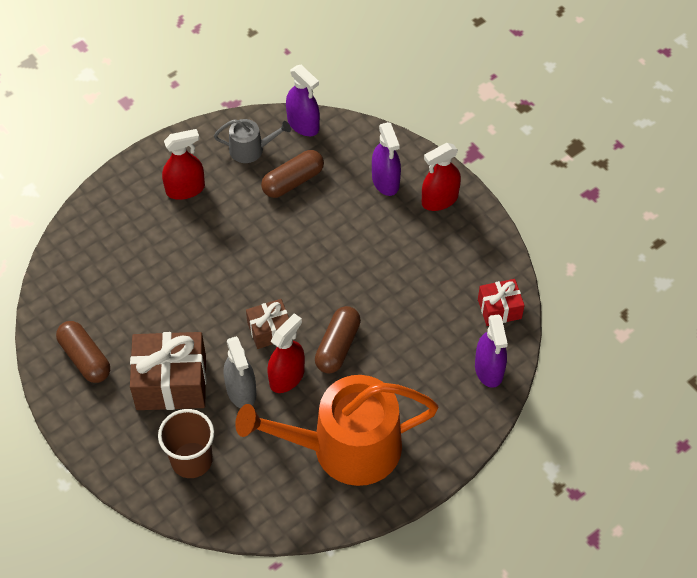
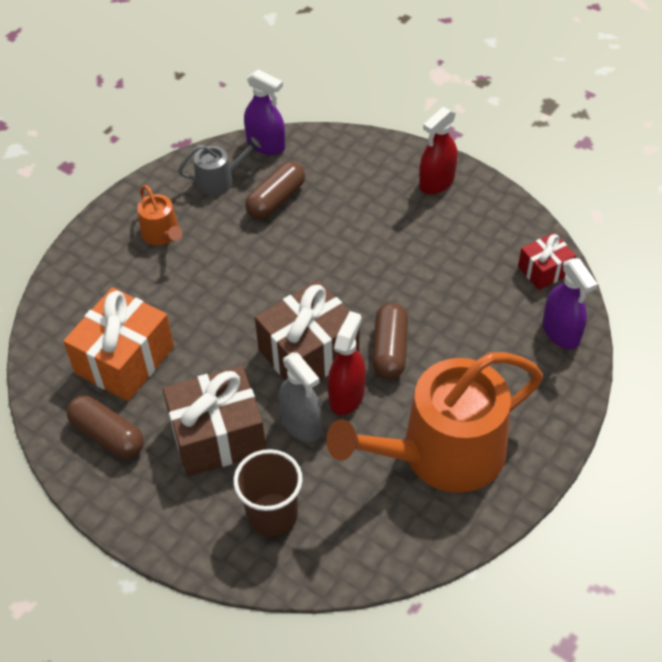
camera: 15 degrees left, 5 degrees down
(118, 296) = (124, 360): none -> orange gift
(185, 189) = (162, 234): red spray bottle -> orange watering can
(269, 330) = (308, 352): brown gift -> brown gift, size x1.80
(385, 181) = (373, 178): purple spray bottle -> none

